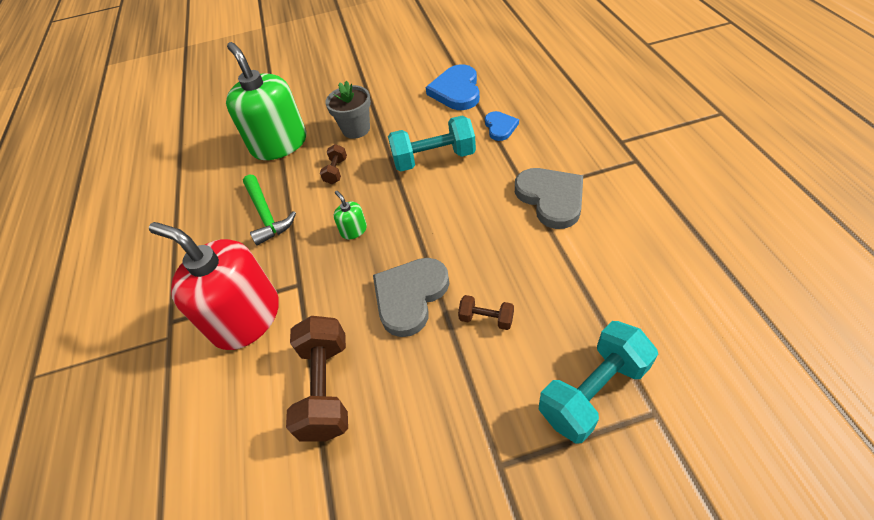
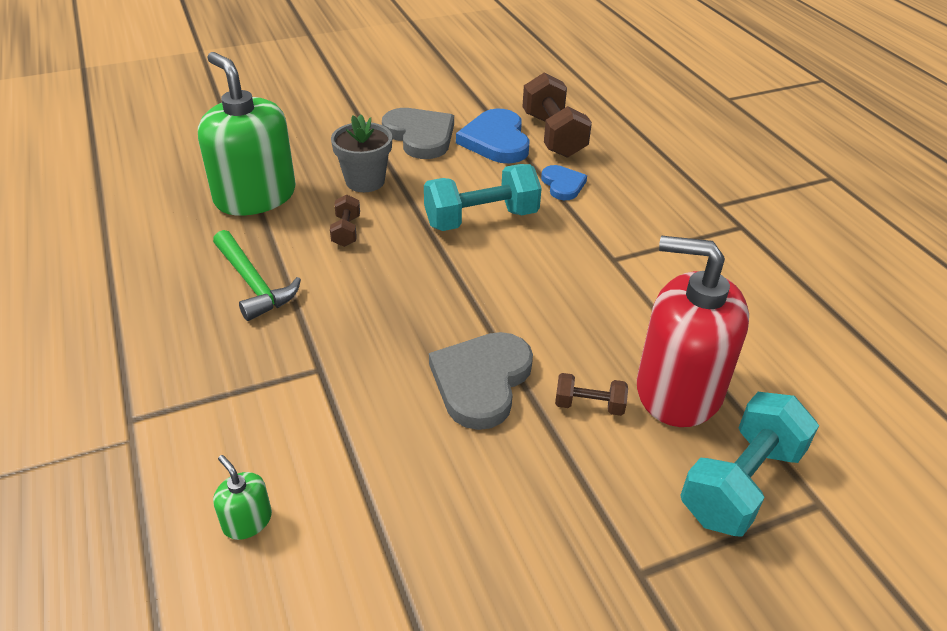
camera: 15 degrees left, 10 degrees down
(246, 318) = (248, 412): red soap dispenser -> red soap dispenser (678, 389)
(326, 388) = (385, 494): brown dumbbell -> brown dumbbell (553, 135)
(353, 230) = (386, 303): green soap dispenser -> green soap dispenser (247, 521)
(551, 198) = (645, 267): grey heart -> grey heart (420, 136)

